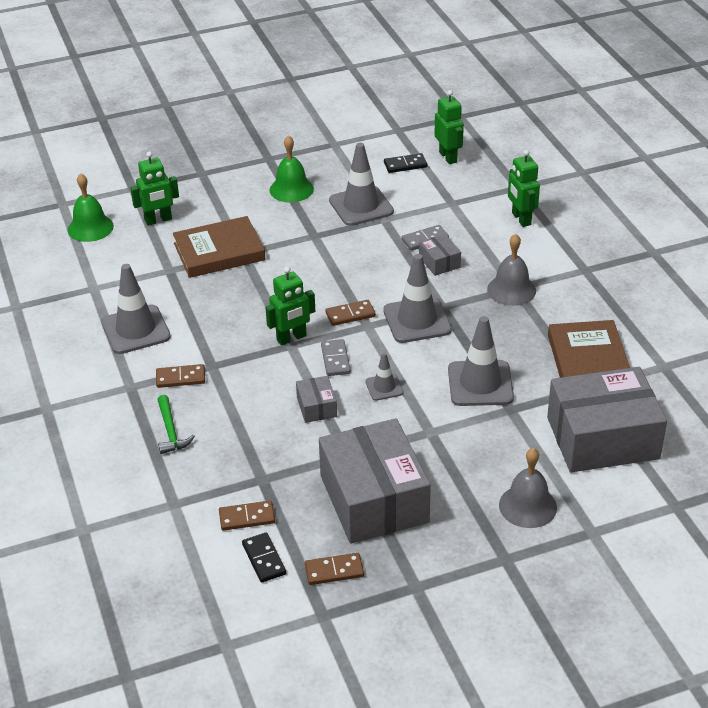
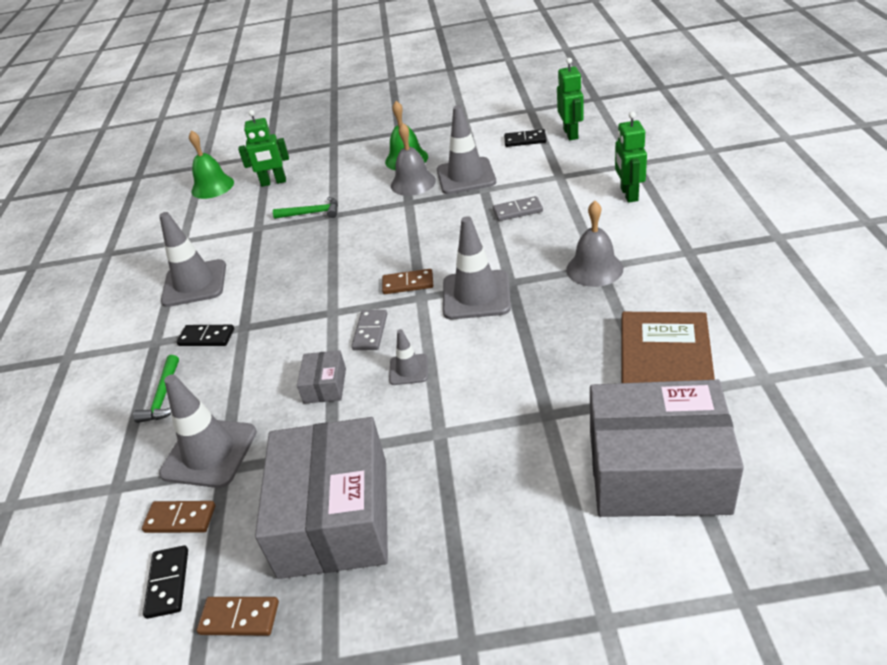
camera: 20 degrees right, 0 degrees up
(180, 378) = (206, 337): brown domino -> black domino
(219, 252) = (311, 213): brown book -> green hammer
(291, 338) = (336, 304): green robot -> none
(439, 262) = (524, 234): grey box -> none
(480, 384) = (521, 377): grey traffic cone -> grey traffic cone (209, 453)
(527, 506) = (525, 560): grey bell -> grey bell (413, 183)

